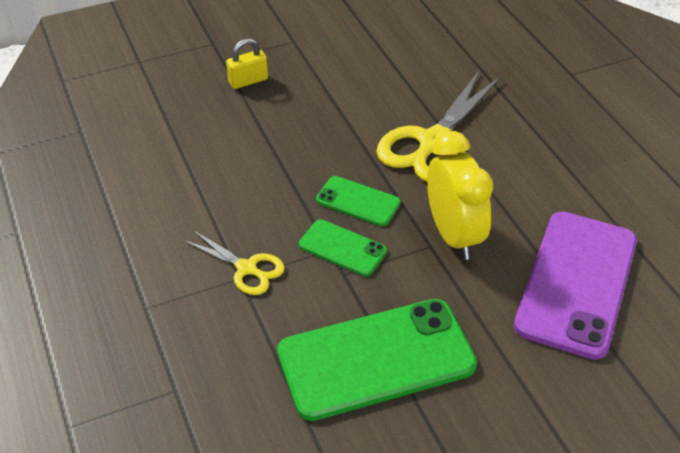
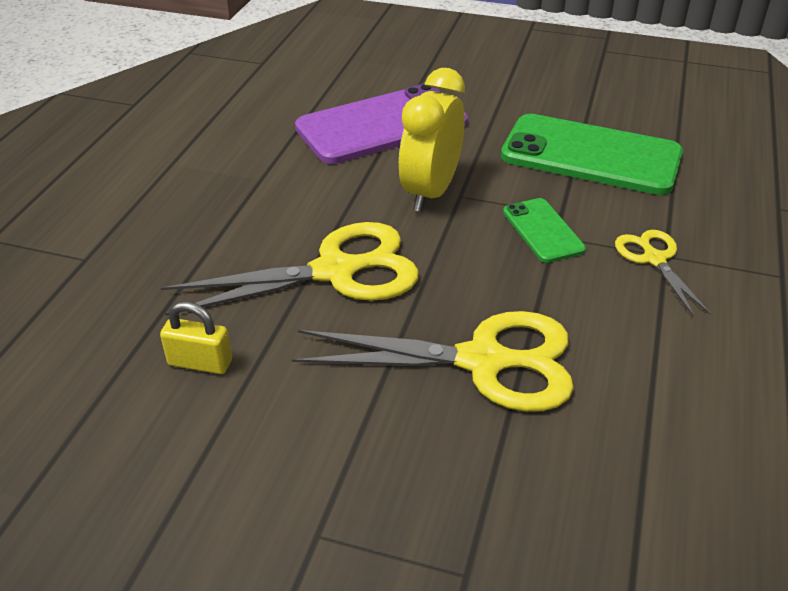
camera: 140 degrees left, 5 degrees down
(248, 81) = (463, 495): yellow padlock -> yellow padlock (200, 362)
(295, 139) = (483, 361): none -> yellow scissors
(358, 201) = (484, 259): green phone -> none

